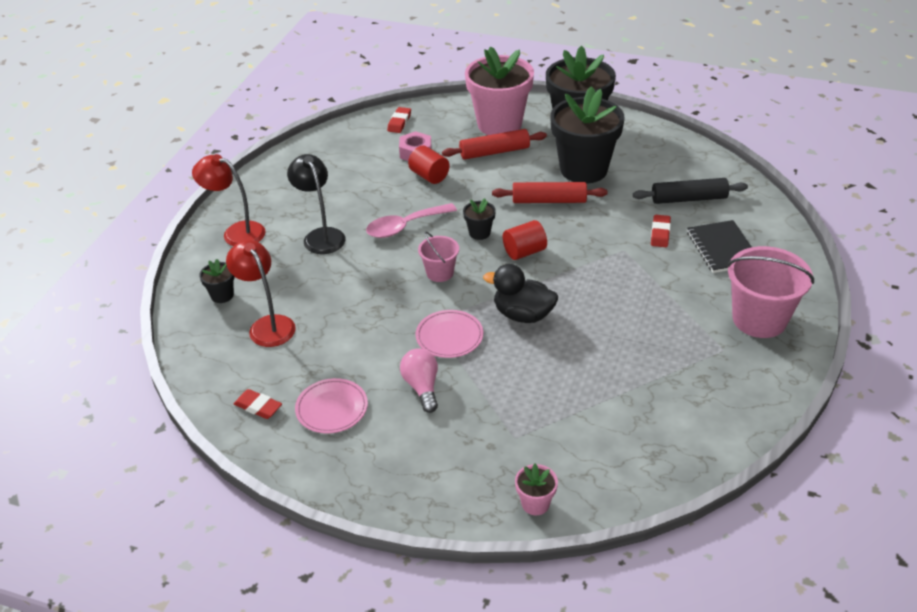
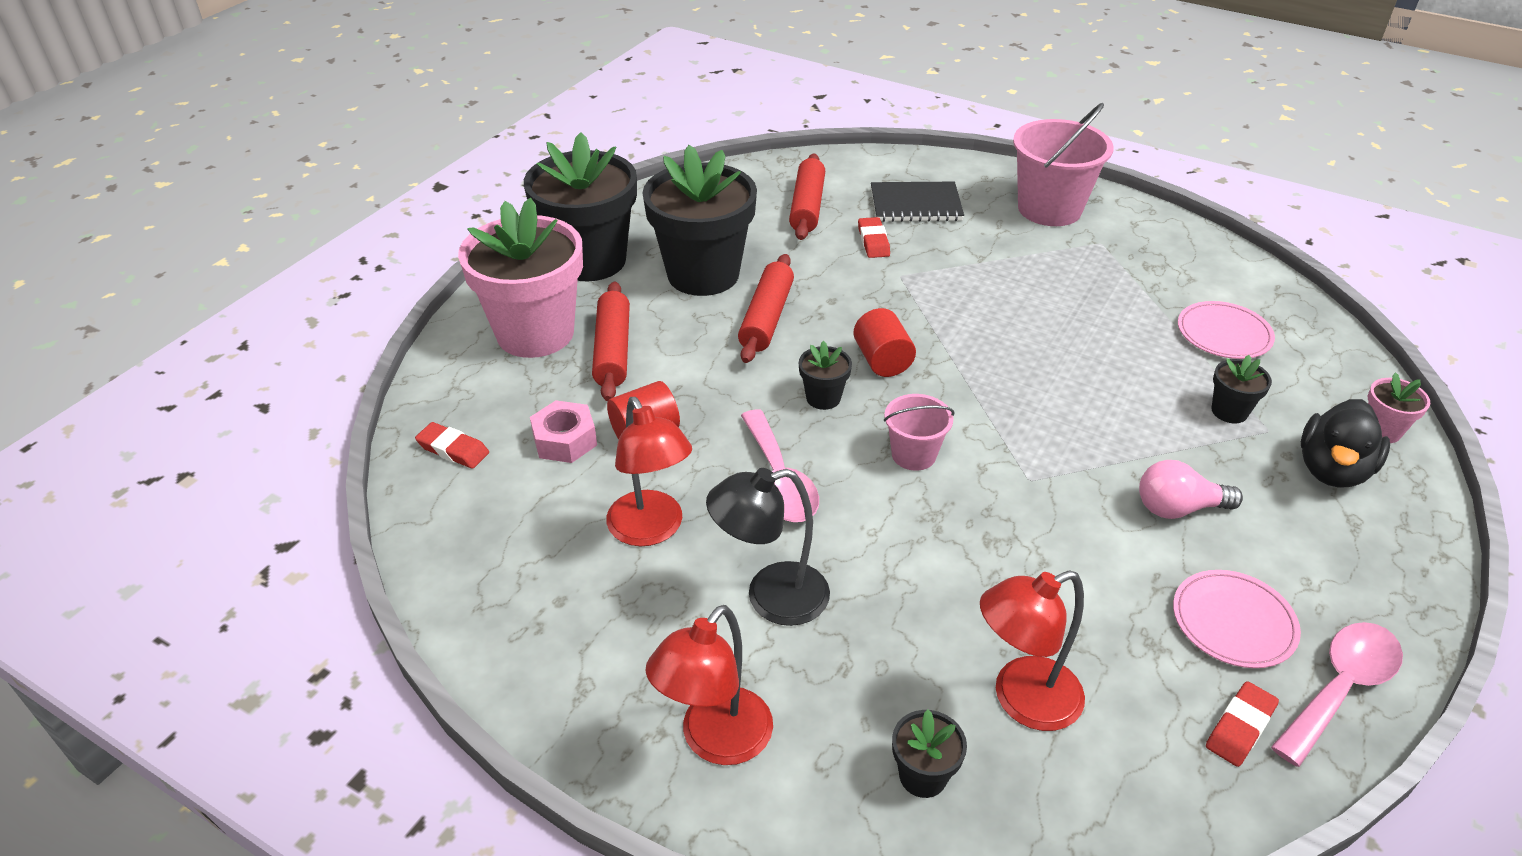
camera: 80 degrees left, 0 degrees up
(289, 451) = (1340, 687): none -> pink spoon
(358, 191) = (651, 530): none -> red lamp
(449, 336) = (1066, 464): pink plate -> pink plate (1224, 334)
(523, 315) = (1024, 384): black duck -> black duck (1332, 470)
(529, 417) = (1229, 411): none -> black flower pot
(660, 233) = (873, 241): red eraser -> red eraser turned 60 degrees clockwise
(689, 199) = (807, 206): black rolling pin -> red rolling pin

